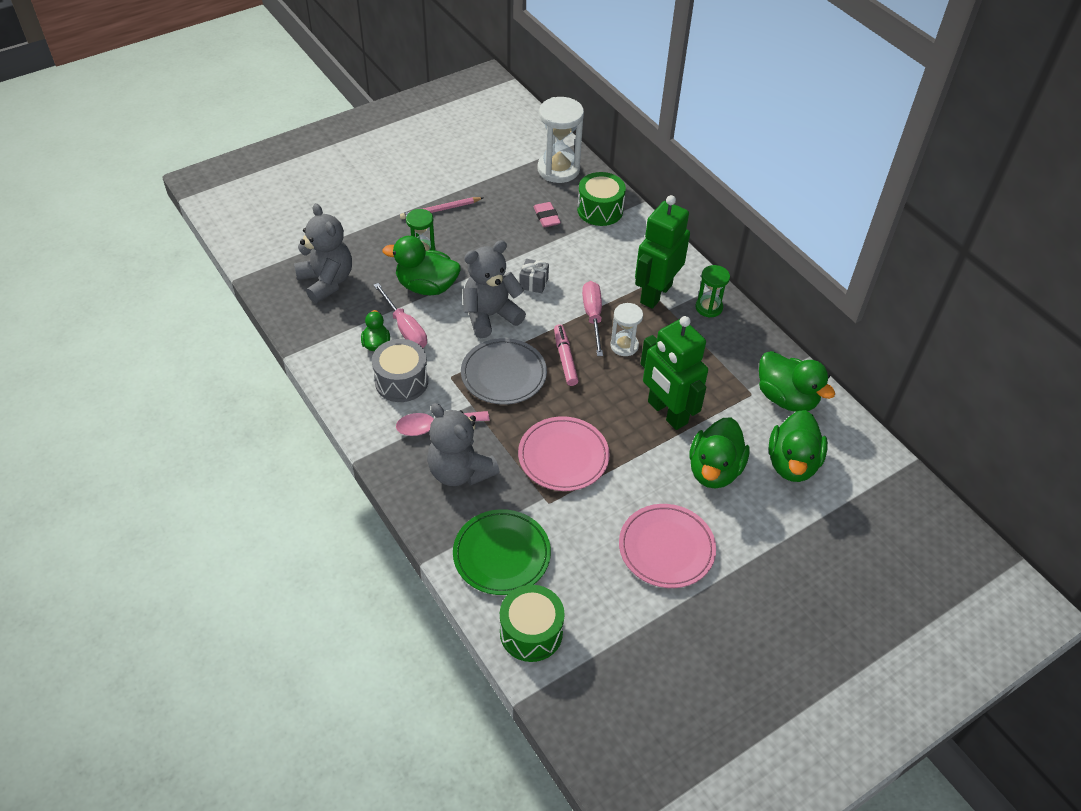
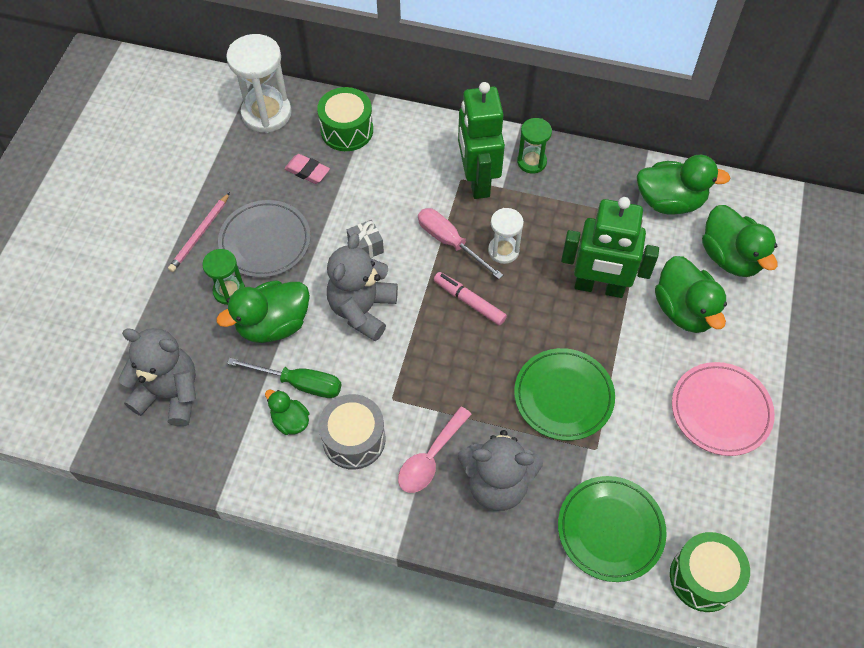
camera: 40 degrees left, 10 degrees up
(405, 328) = (299, 383): pink screwdriver -> green screwdriver
(503, 374) = (435, 359): grey plate -> grey plate (265, 241)
(563, 456) = (563, 396): pink plate -> green plate

